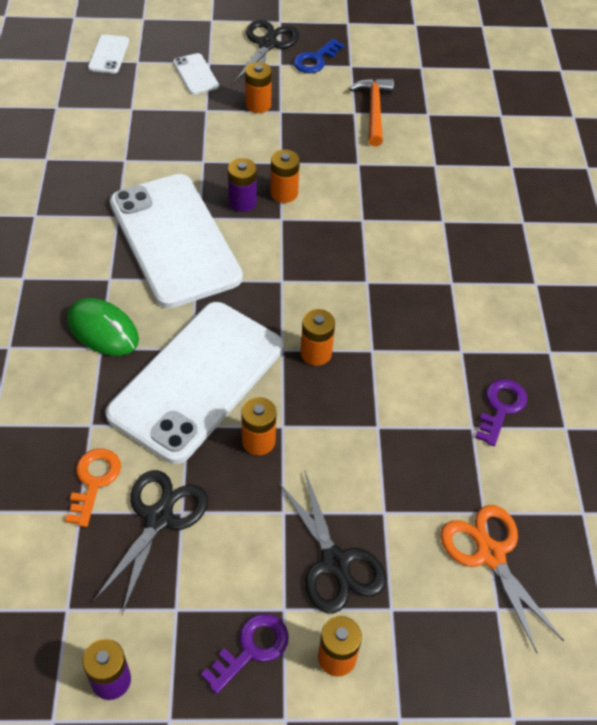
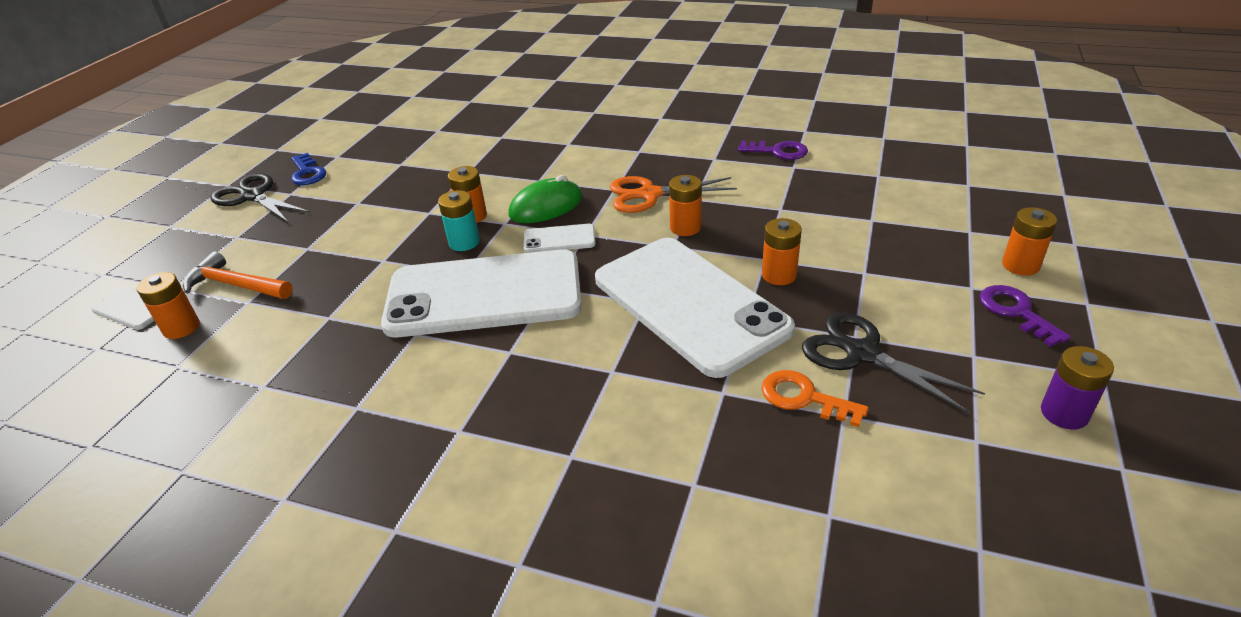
camera: 65 degrees left, 15 degrees down
(103, 330) = (586, 365): green mouse -> green mouse (546, 206)
(195, 74) = (244, 247): white phone -> white phone (559, 239)
(242, 202) = (464, 242): purple battery -> turquoise battery
(258, 105) = (335, 214): orange battery -> orange battery (181, 328)
(335, 563) = (923, 252): black scissors -> none
(374, 111) = (408, 154): orange hammer -> orange hammer (236, 285)
(490, 554) = (918, 179): orange scissors -> orange scissors (649, 194)
(501, 407) = (778, 151): purple key -> purple key turned 150 degrees clockwise

